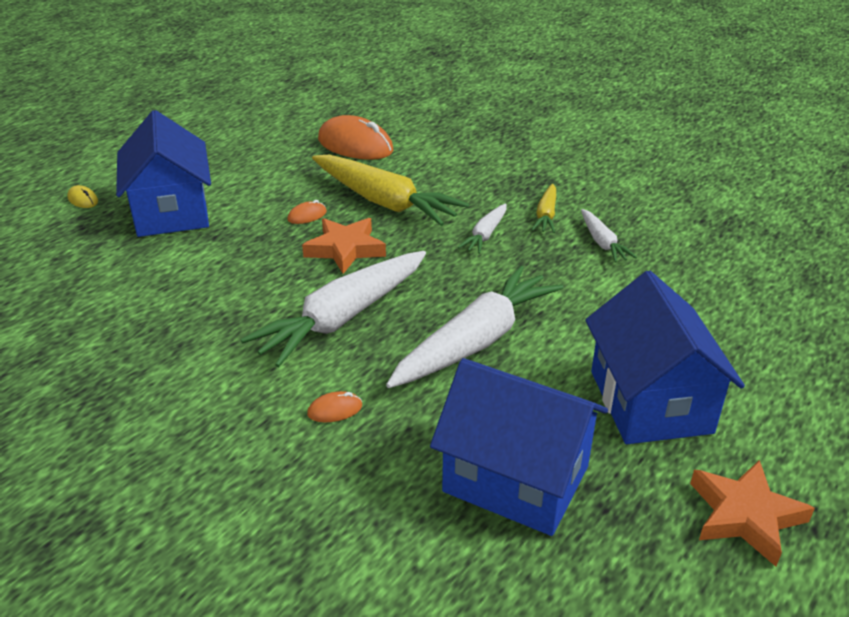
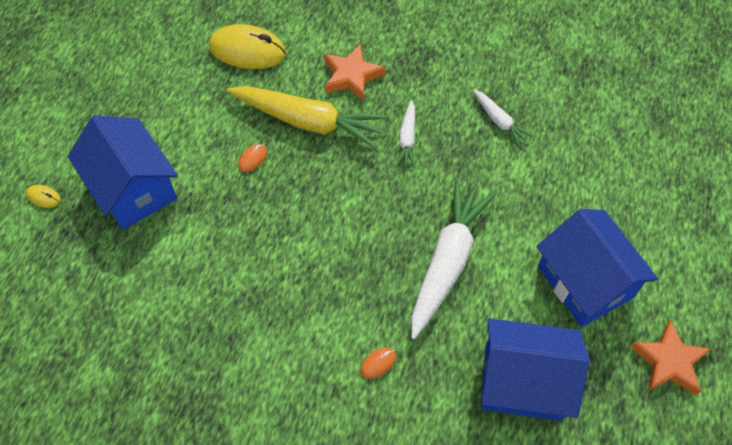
camera: 20 degrees left, 25 degrees up
(343, 318) = (340, 269): white carrot -> none
(345, 249) = (304, 191): orange star -> orange star (352, 76)
(355, 145) = (247, 50): orange mouse -> yellow mouse
(546, 215) = (445, 100): yellow carrot -> none

